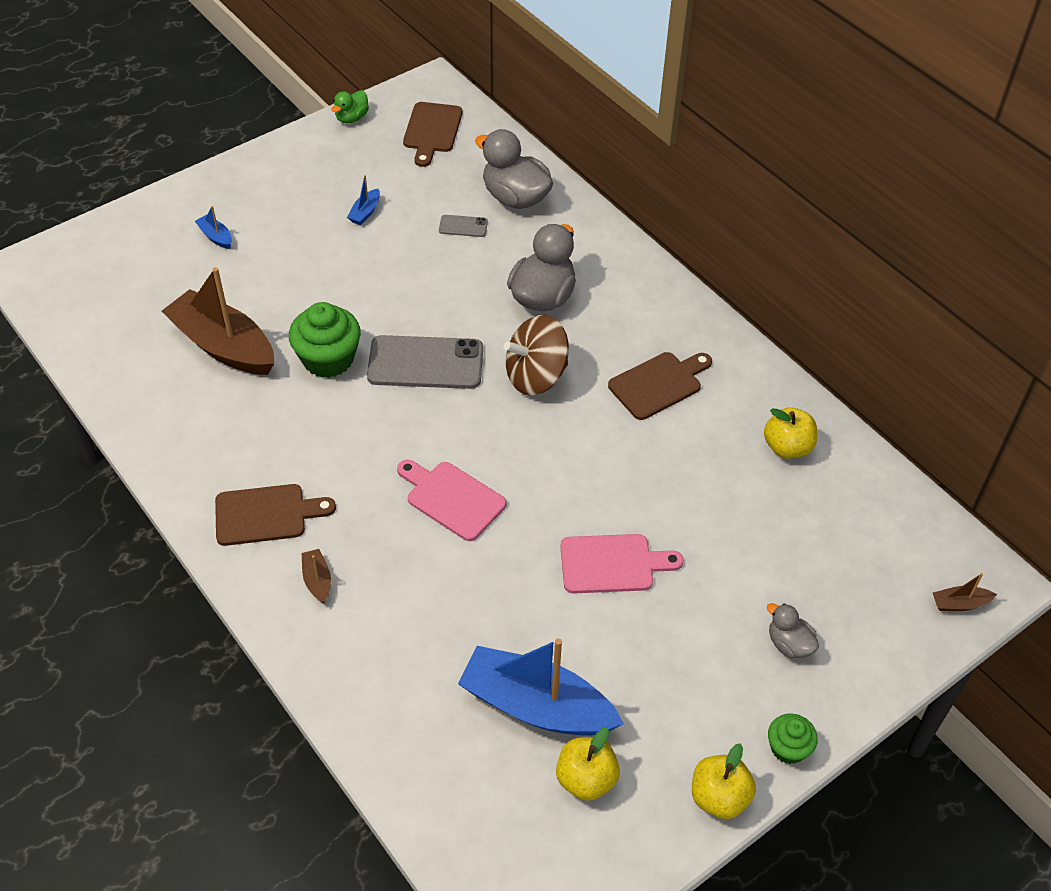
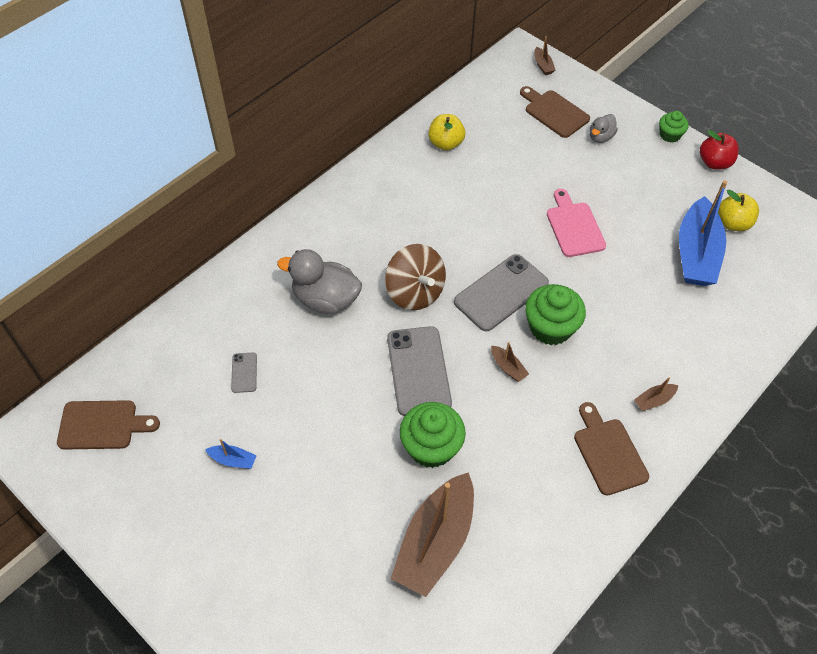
camera: 100 degrees left, 5 degrees up
(216, 237) = (286, 597): blue boat -> none
(352, 118) = (81, 508): green duck -> none
(407, 444) = (508, 367): none -> brown boat
(452, 498) = (550, 327): pink cutting board -> green cupcake
(515, 198) = (200, 337): grey duck -> none
(517, 459) = (501, 292): none -> grey phone
(658, 384) = (405, 216): brown cutting board -> brown cutting board (554, 112)
(719, 797) = (714, 163): yellow apple -> red apple

